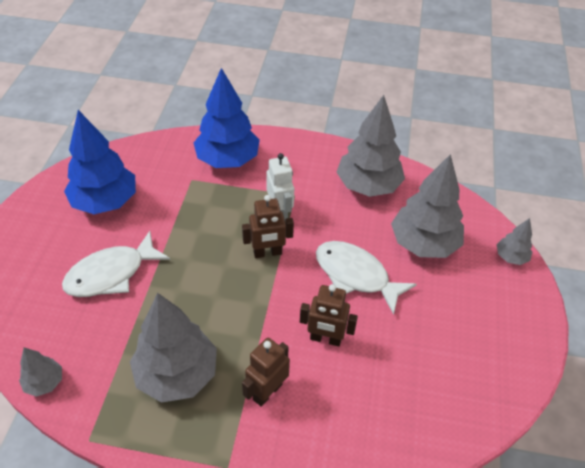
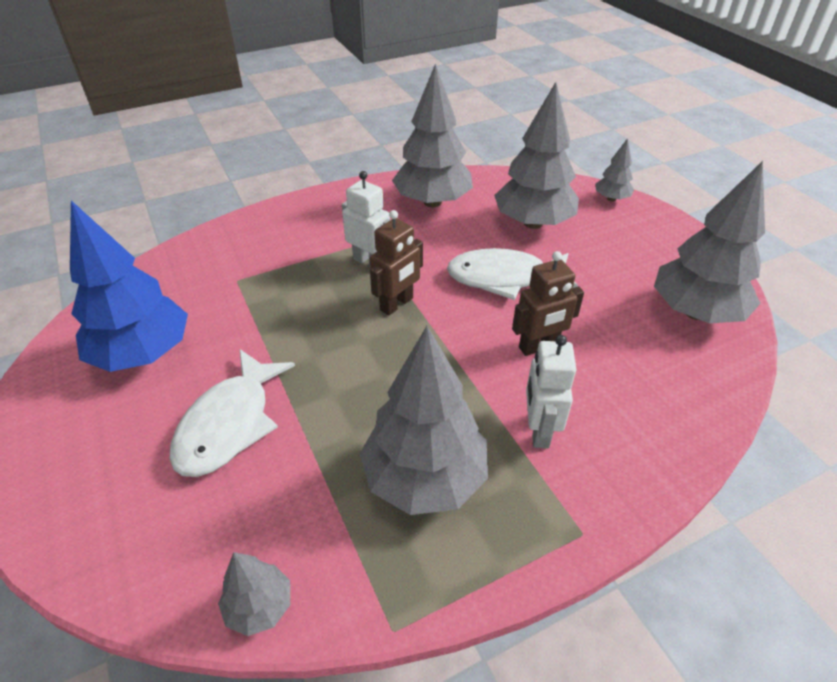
camera: 35 degrees left, 5 degrees down
(227, 160) = (261, 244): blue tree -> none
(267, 392) = (538, 430): brown robot -> white robot
(466, 386) = (695, 312): none -> grey tree

